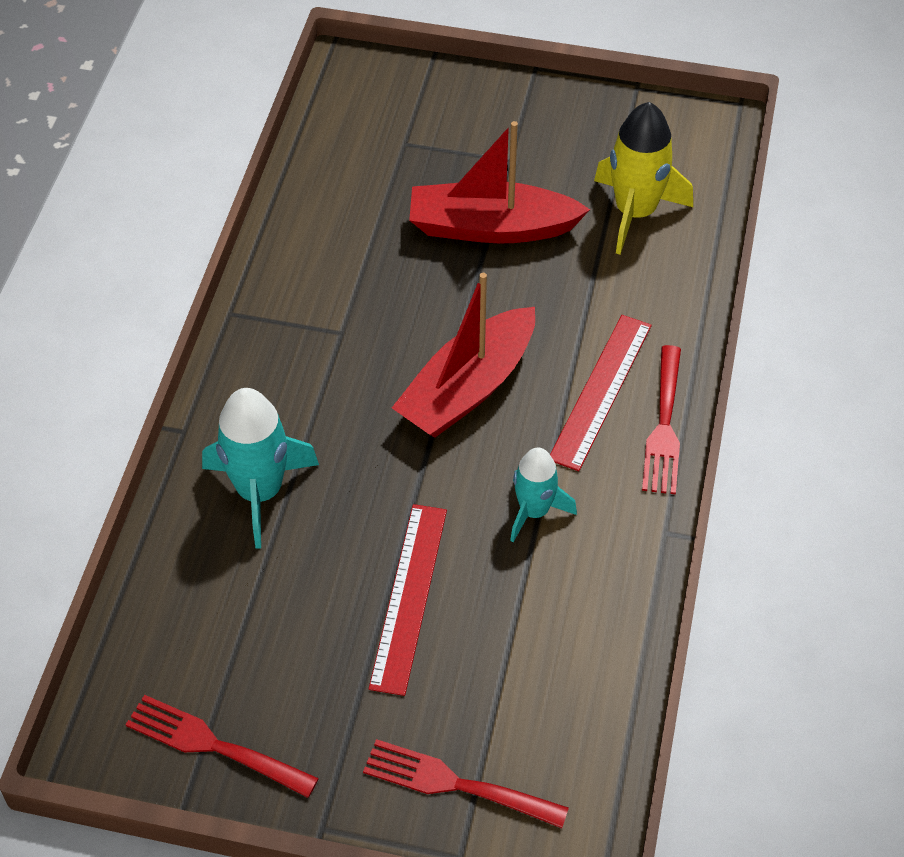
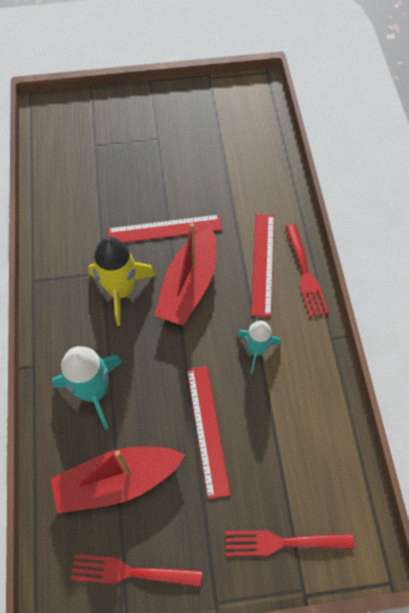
camera: 20 degrees left, 10 degrees up
(464, 297) = (164, 229): none -> red ruler
(491, 227) = (163, 182): red boat -> red boat (117, 481)
(635, 212) = (238, 151): yellow rocket -> yellow rocket (121, 290)

